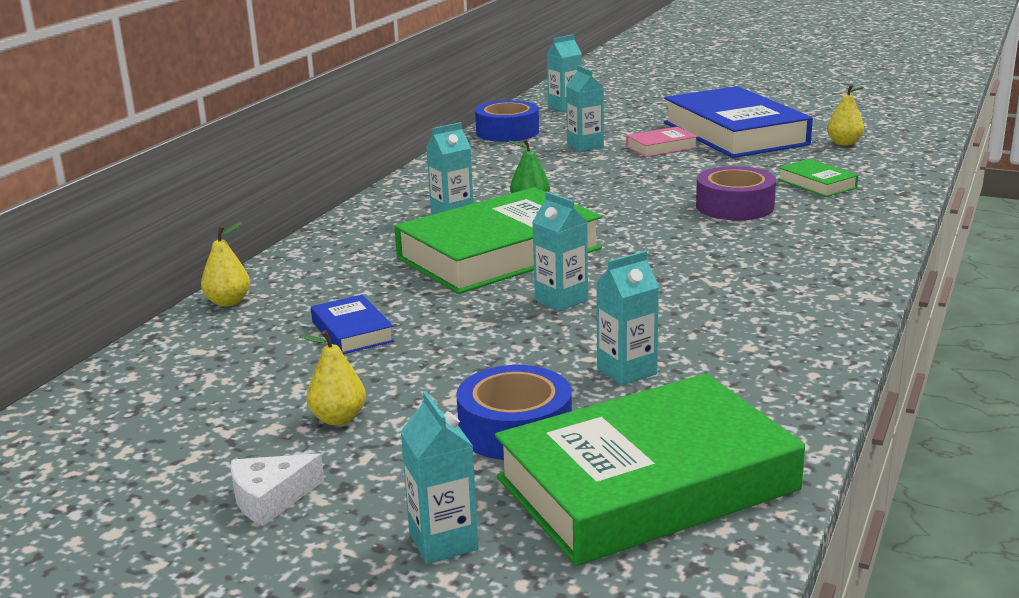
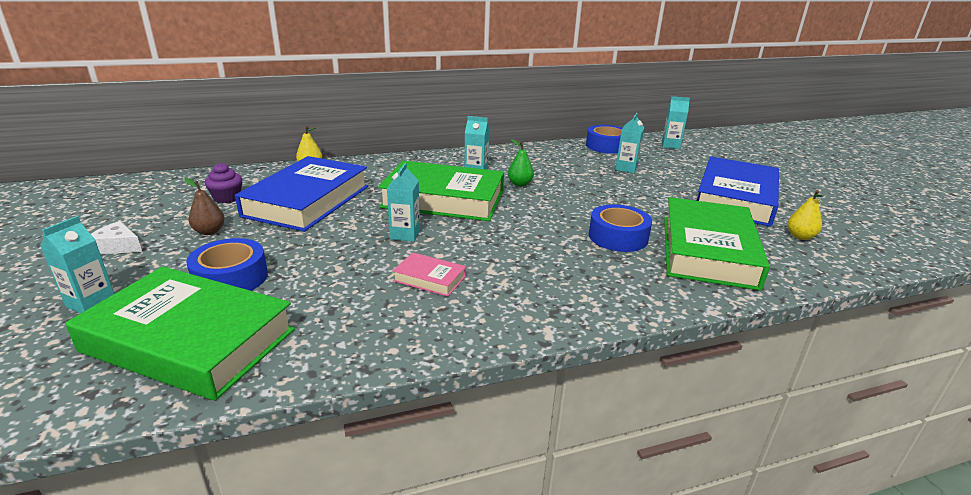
camera: 45 degrees right, 5 degrees up
(231, 384) = (227, 198): none -> purple cupcake
(338, 418) = (209, 231): yellow pear -> brown pear
(352, 331) = (307, 201): blue book -> blue book, size x2.31
(626, 371) = (332, 284): turquoise carton -> none
(661, 147) = (667, 187): pink book -> pink book (429, 279)
(735, 206) = (618, 237): purple tape -> blue tape
(817, 184) = (707, 250): green book -> green book, size x2.31

